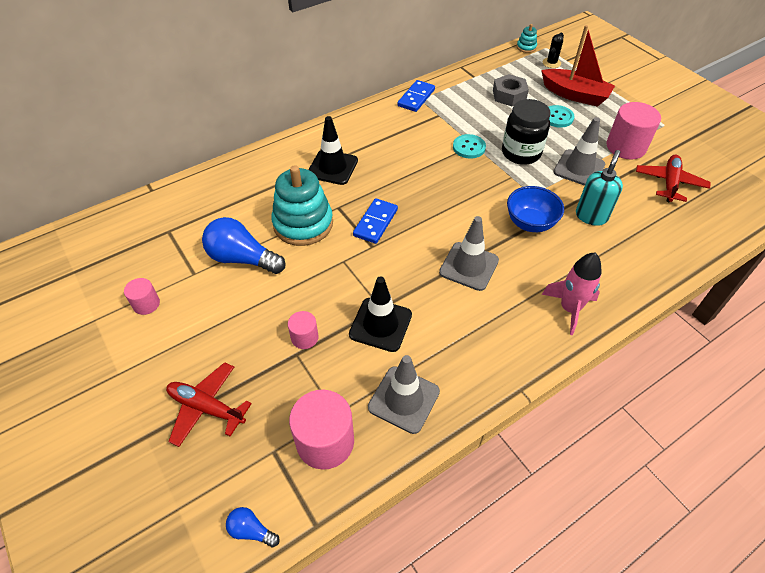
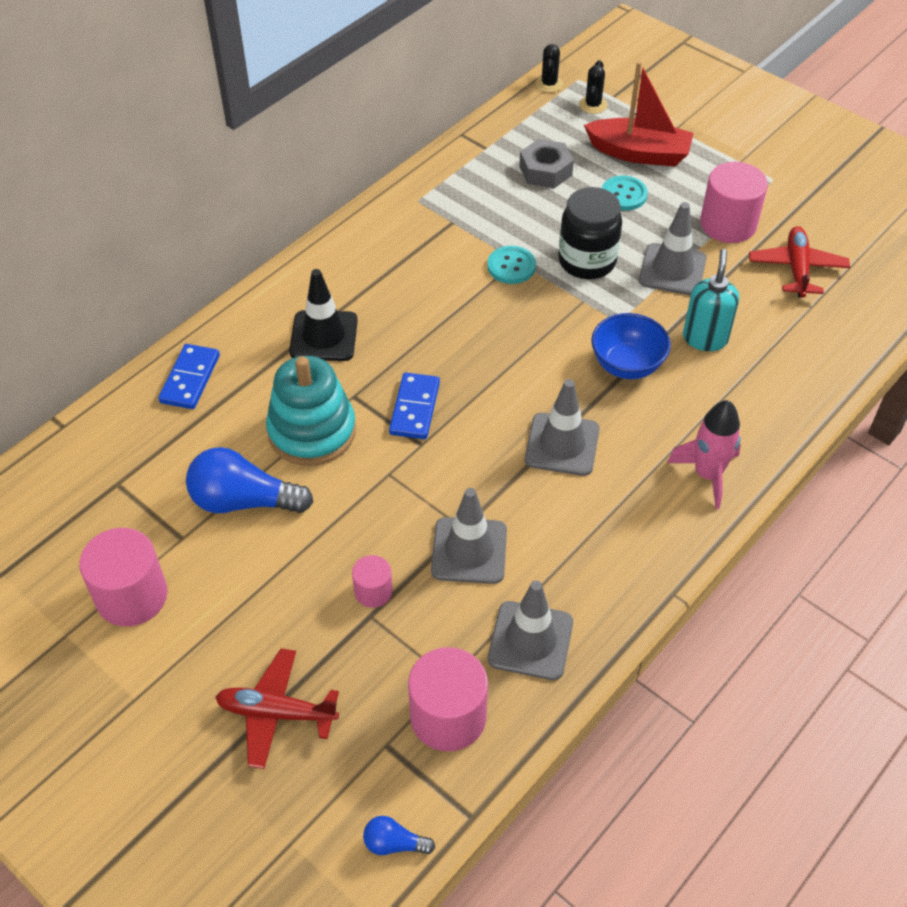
camera: 15 degrees left, 0 degrees up
(146, 304) = (132, 596): pink cylinder -> pink cylinder, size x1.86
(380, 324) = (469, 551): black traffic cone -> grey traffic cone
(416, 98) = (410, 199): blue domino -> blue domino (190, 379)
(526, 47) = (549, 84): turquoise stacking toy -> black cactus

